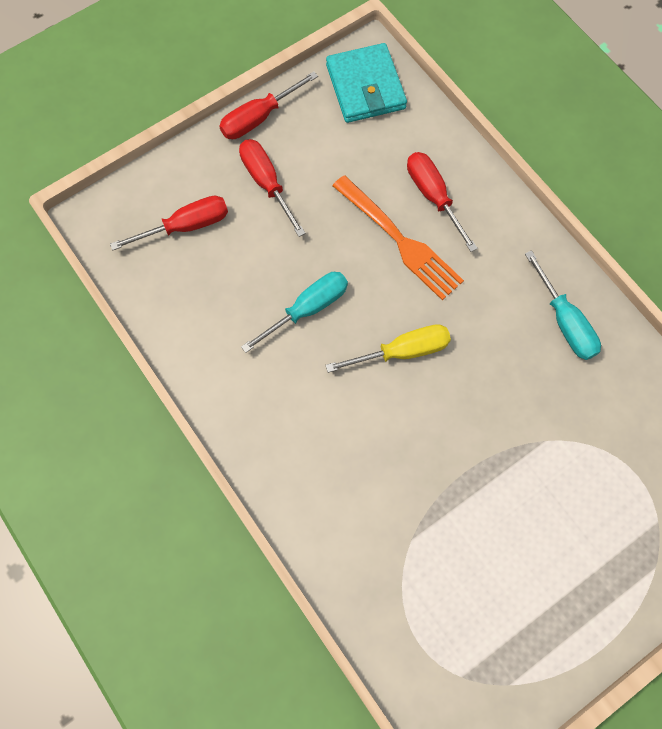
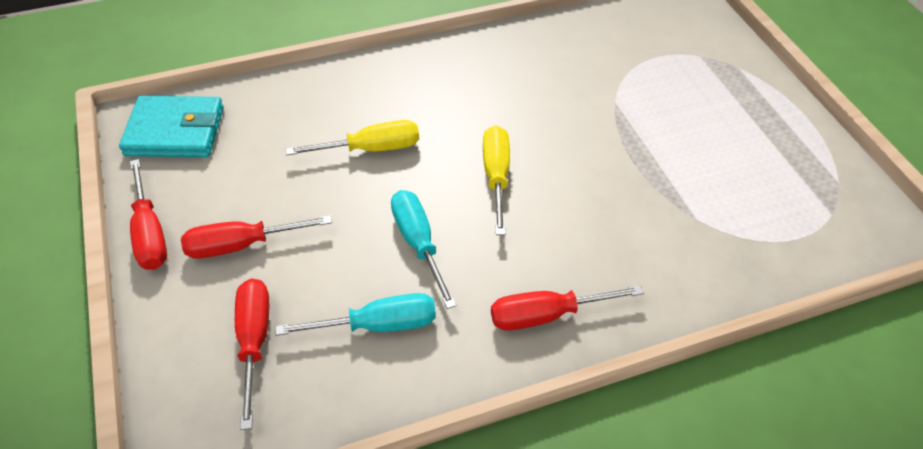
camera: 75 degrees left, 20 degrees down
(399, 240) = (372, 148): orange fork -> yellow screwdriver
(433, 196) = (335, 112): red screwdriver -> red screwdriver (545, 315)
(565, 322) = (506, 60): turquoise screwdriver -> turquoise screwdriver (379, 325)

